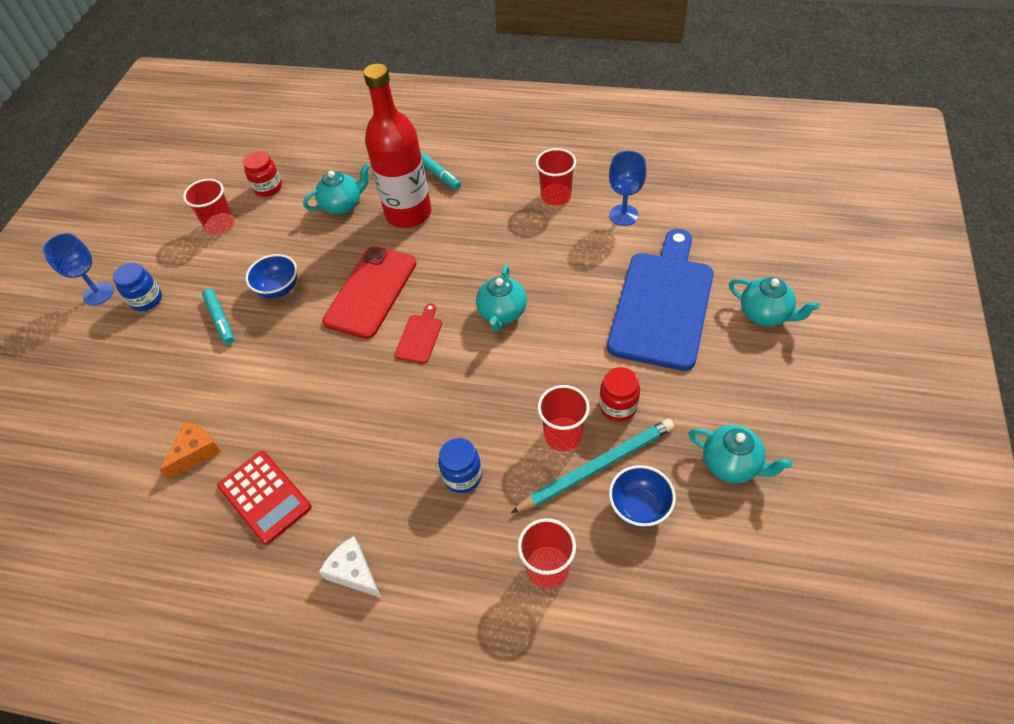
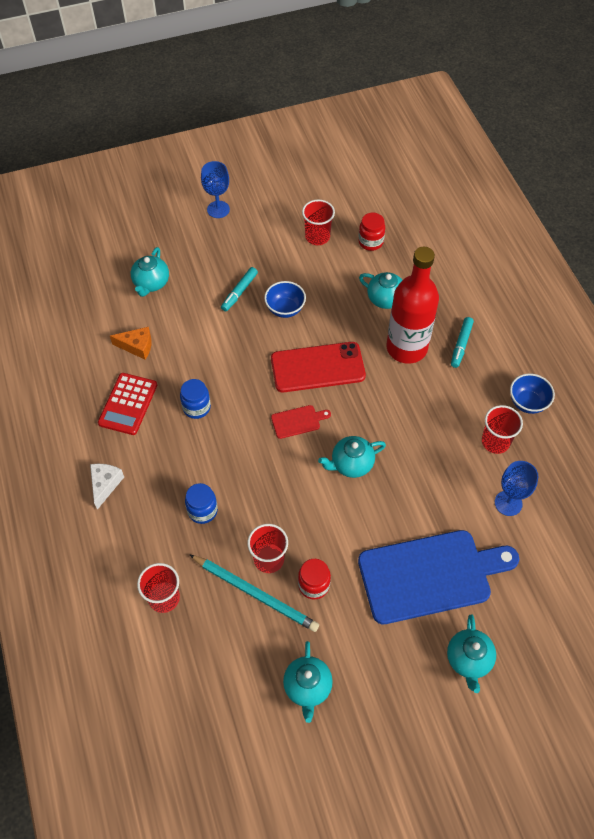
camera: 55 degrees right, 5 degrees up
(126, 400) = (151, 283): none -> turquoise teapot
(146, 300) = (229, 239): blue jar -> blue jar (196, 407)
(639, 507) = (238, 637): blue bowl -> blue bowl (527, 402)

